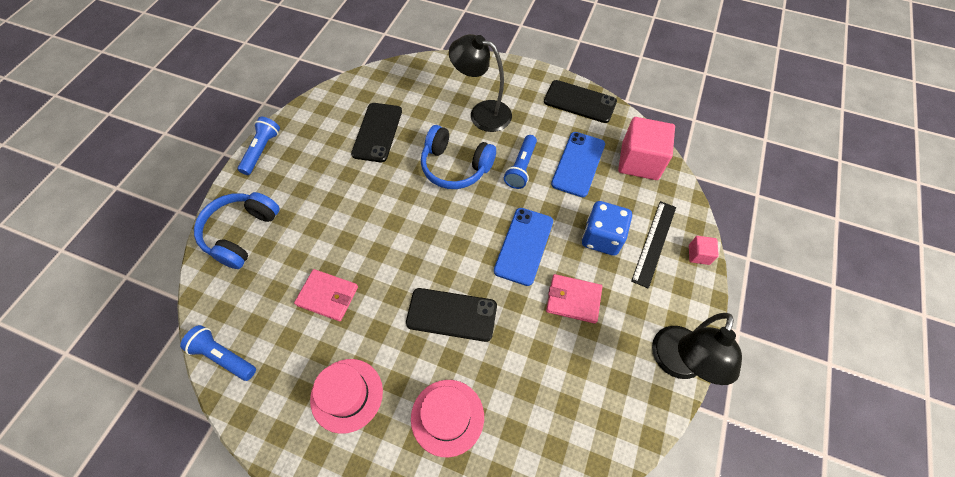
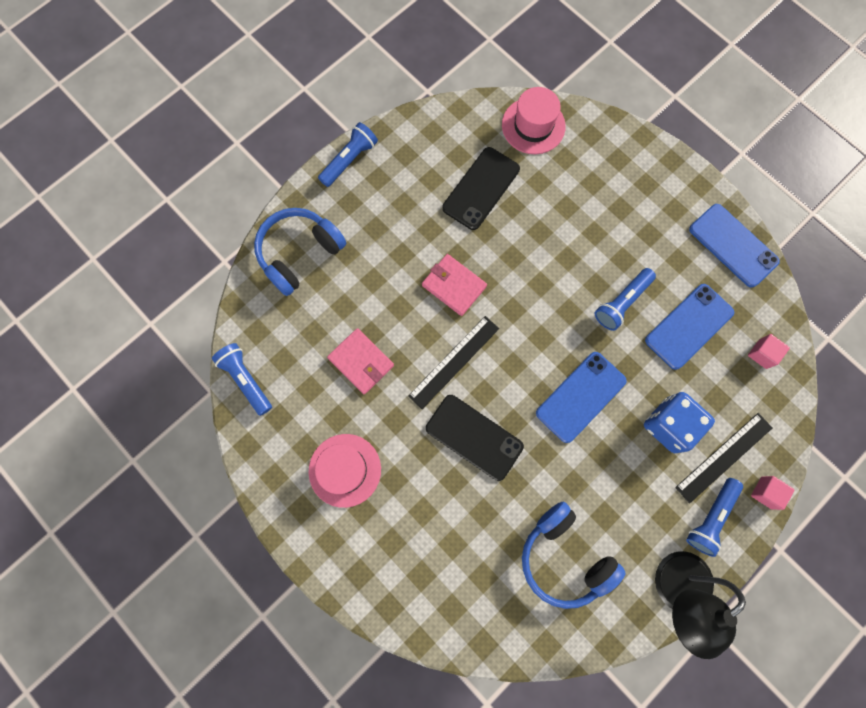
camera: 25 degrees right, 15 degrees up
(409, 262) = (454, 362): none -> black ruler
(447, 417) = (428, 535): pink hat -> pink hat (533, 126)
(455, 166) = (549, 269): blue headphones -> blue headphones (564, 557)
(482, 113) = (609, 213): black lamp -> none
(573, 299) = (603, 478): pink wallet -> pink wallet (454, 286)
(580, 101) = (733, 245): black phone -> blue phone
(639, 161) = (762, 354): pink cube -> pink cube, size x0.46
(670, 292) = (710, 517): none -> blue flashlight

